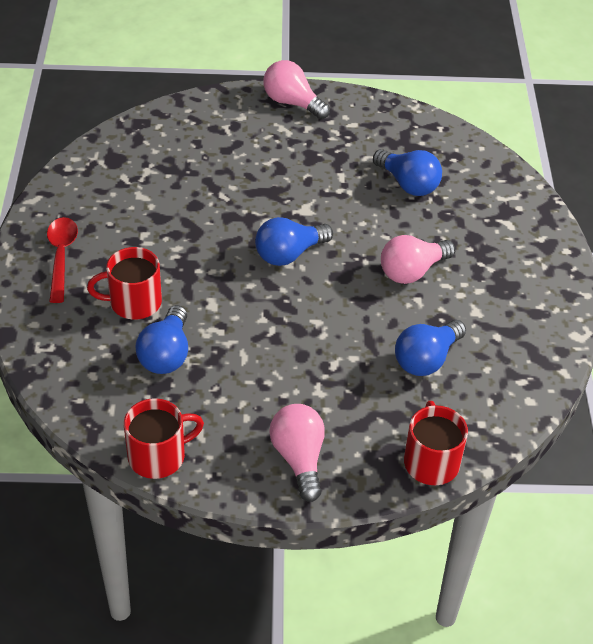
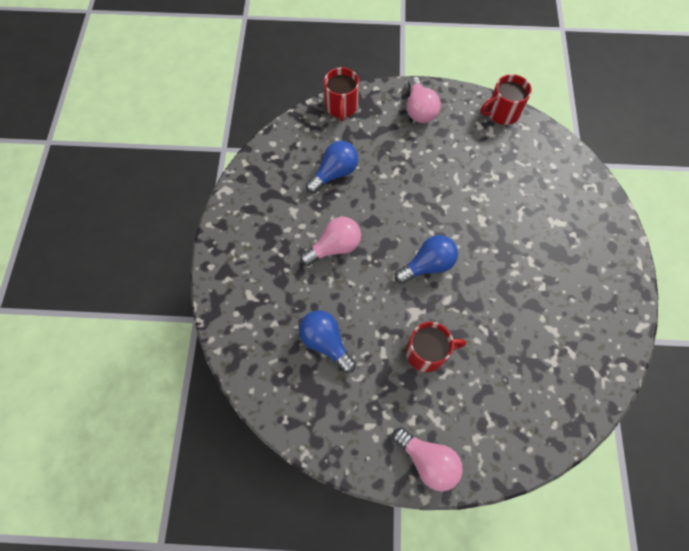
camera: 175 degrees left, 20 degrees up
(61, 256) = (601, 264): red spoon -> none
(134, 302) = (537, 222): red mug -> red mug (427, 352)
(166, 354) = (508, 179): blue light bulb -> none

